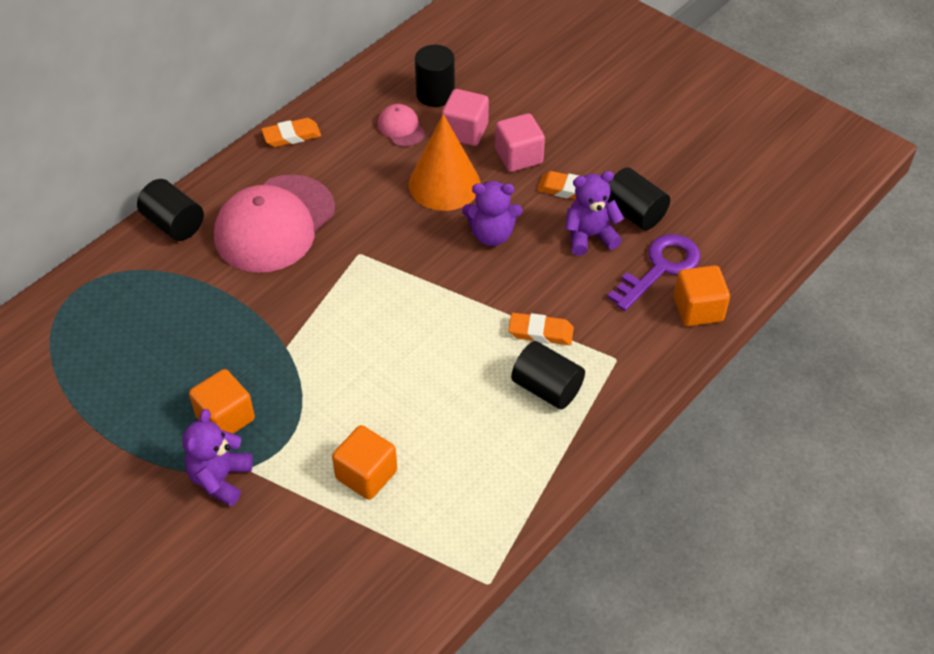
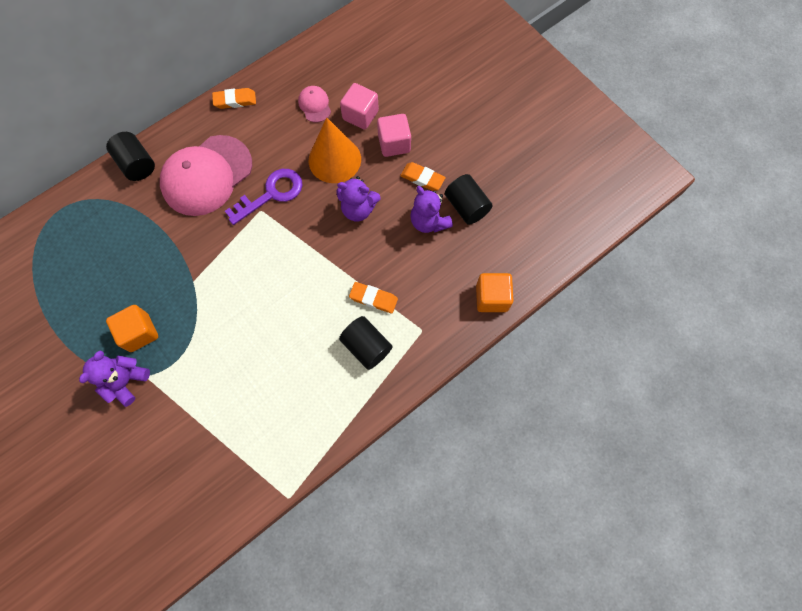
camera: 10 degrees right, 20 degrees up
(366, 475) = (225, 396): orange cube -> none
(435, 94) = (346, 78): black cylinder -> none
(590, 236) = (429, 222): purple teddy bear -> purple teddy bear turned 120 degrees counterclockwise
(660, 268) = (473, 257): purple key -> purple key (271, 194)

